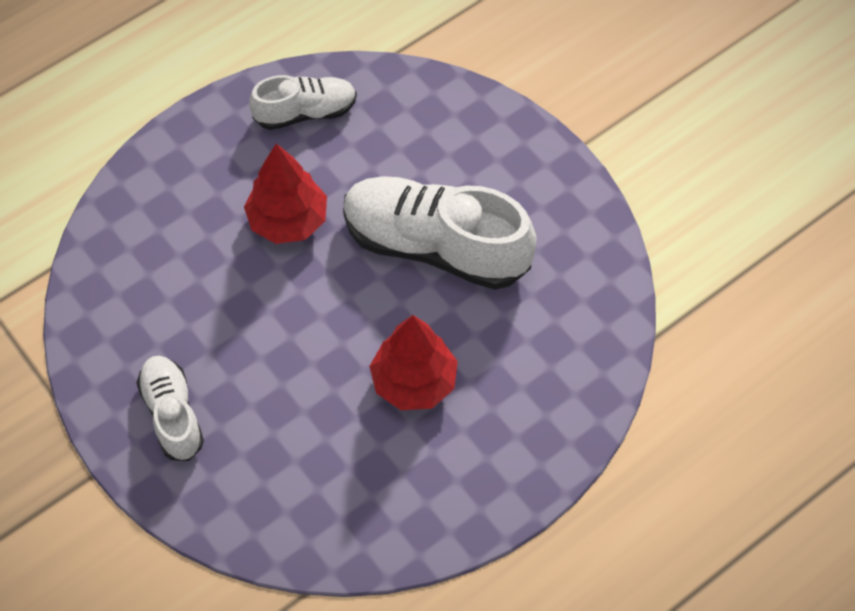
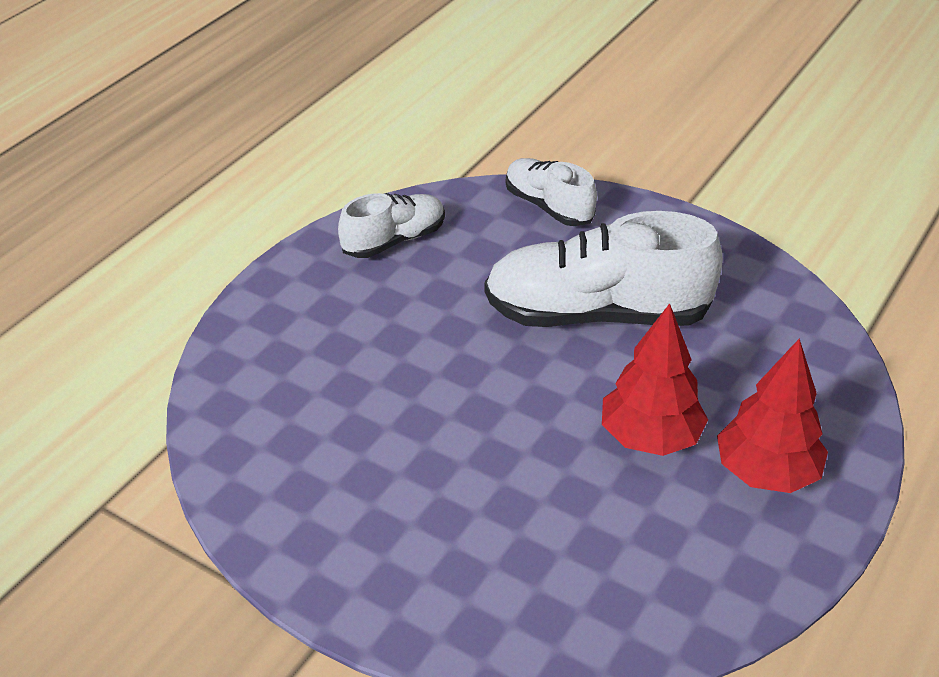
camera: 20 degrees left, 20 degrees down
(172, 414) = (387, 548): white shoe -> white shoe (548, 206)
(288, 221) = (425, 332): red tree -> red tree (766, 473)

